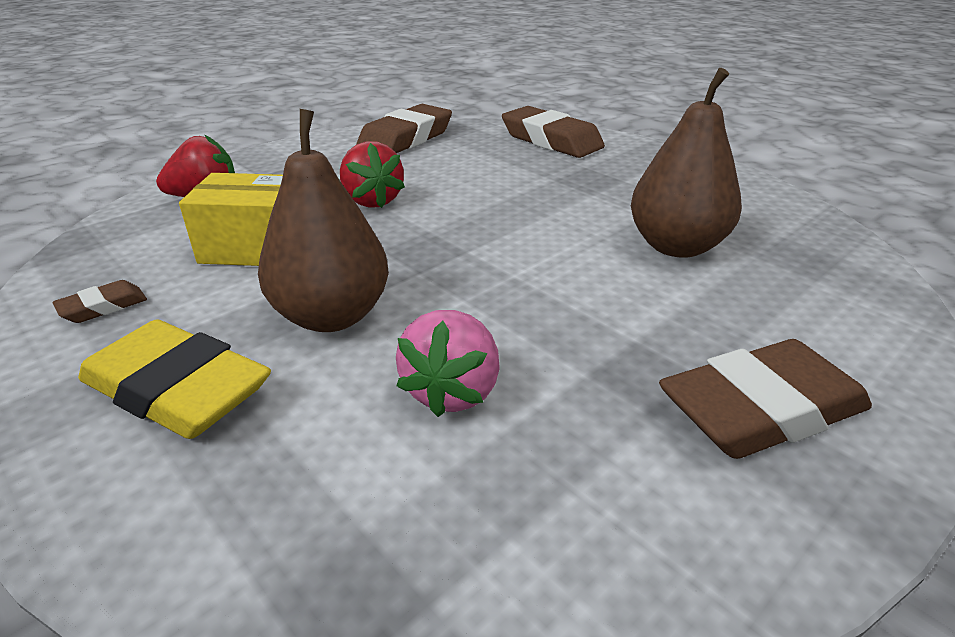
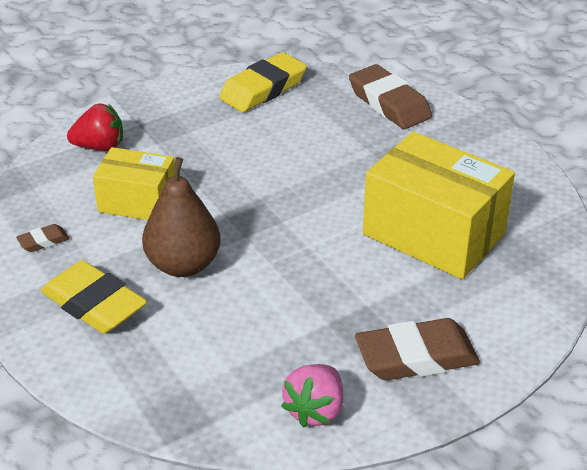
camera: 10 degrees right, 5 degrees up
(372, 201) = (223, 163): red strawberry -> none
(406, 139) = (263, 89): brown eraser -> yellow eraser
(452, 391) = (246, 324): pink strawberry -> pink strawberry (315, 410)
(676, 246) = (434, 234): brown pear -> yellow box

